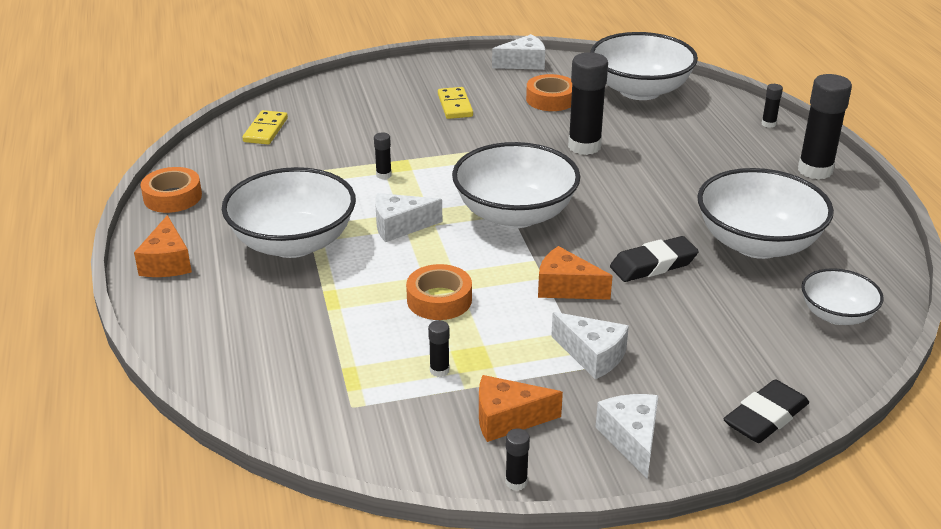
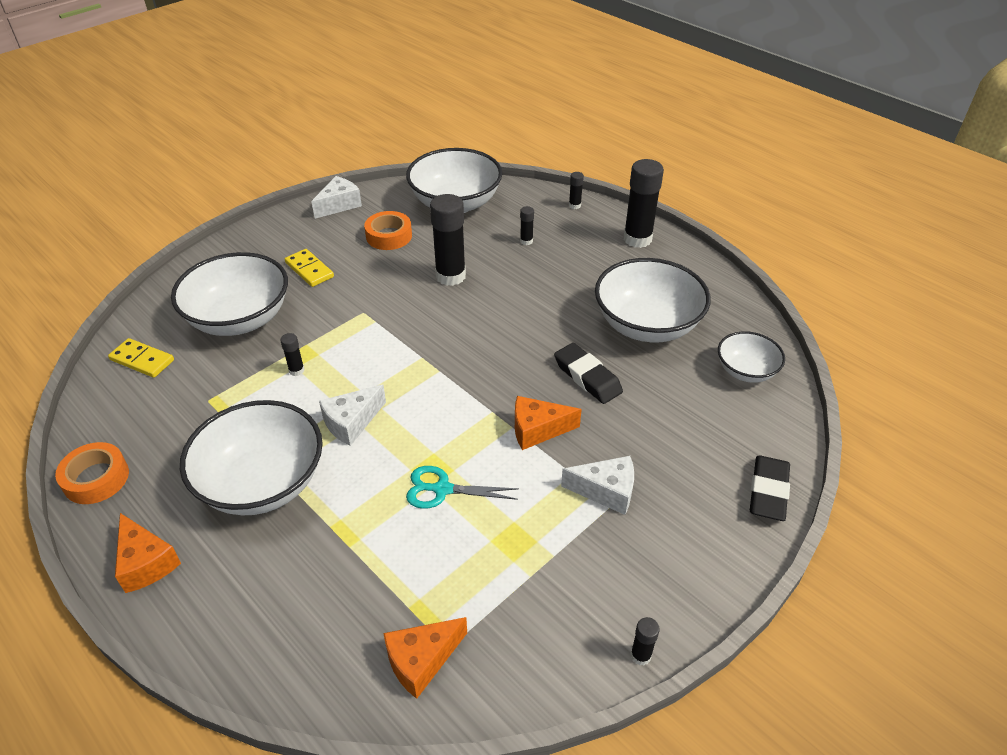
camera: 30 degrees left, 10 degrees up
(265, 130) = (142, 360): yellow domino -> yellow domino turned 45 degrees counterclockwise
(439, 300) = (442, 489): orange tape -> turquoise scissors
(439, 370) = (496, 567): black glue stick -> black glue stick (526, 241)
(507, 419) = (588, 591): orange cheese -> orange cheese (421, 661)
(515, 214) = (443, 369): white bowl -> white bowl (239, 319)
(631, 440) = (694, 563): white cheese -> none
(653, 265) = (587, 377): black eraser -> black eraser turned 75 degrees counterclockwise

